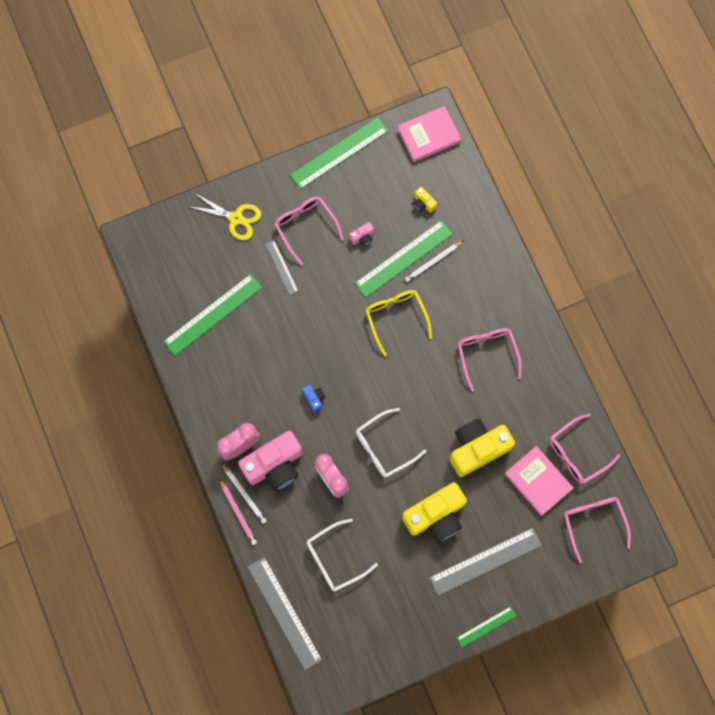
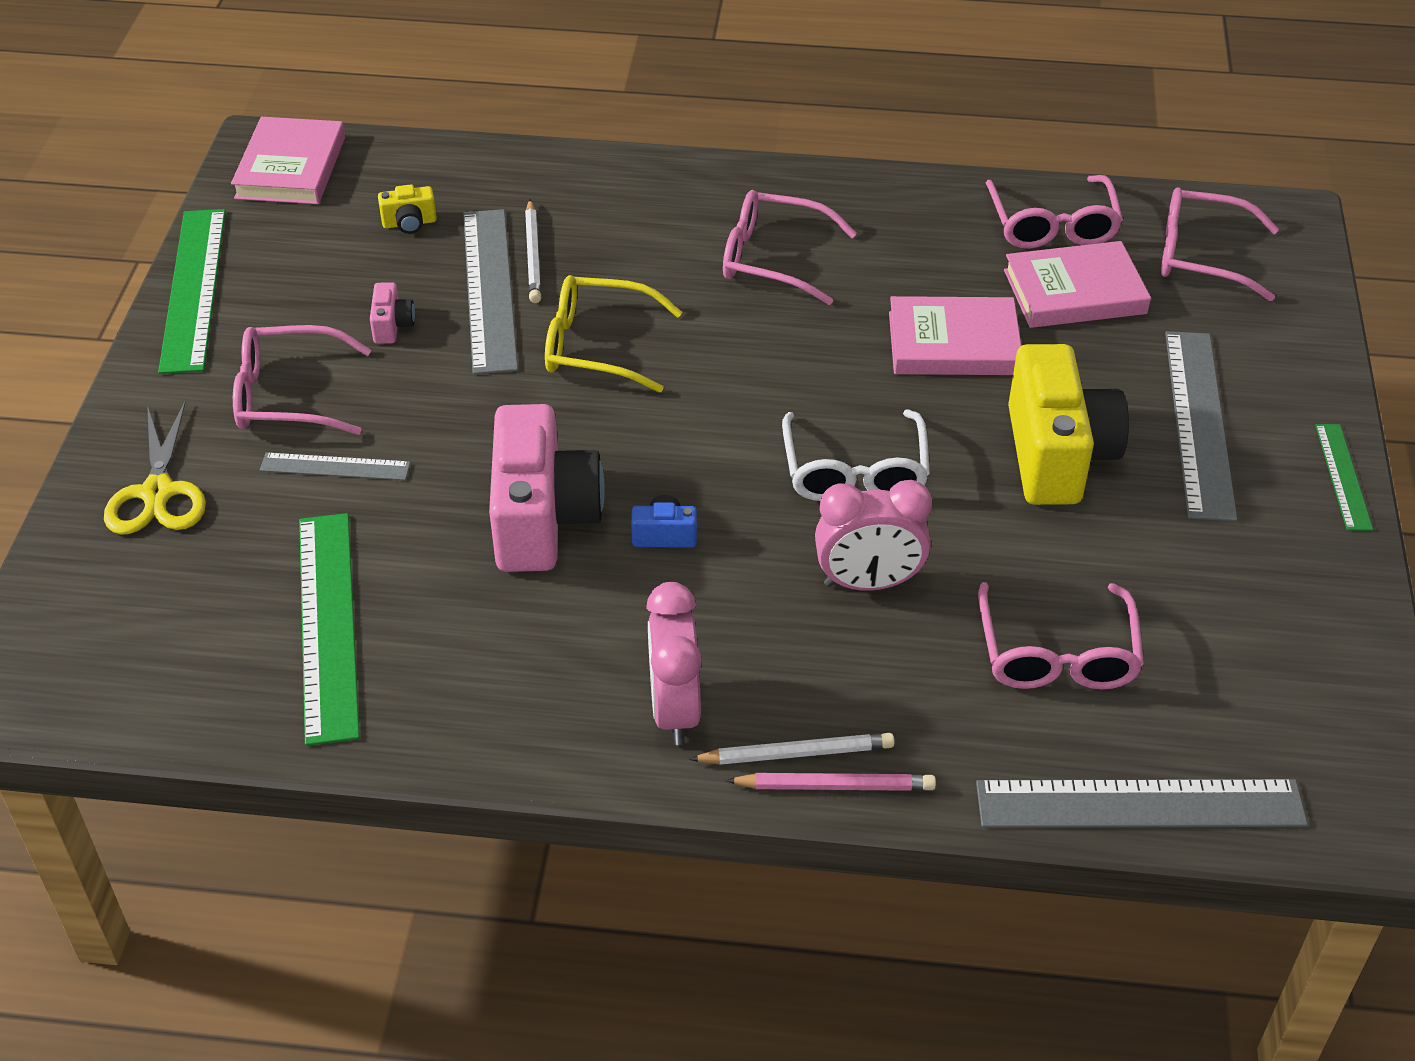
camera: 60 degrees left, 30 degrees down
(236, 218) = (158, 493): yellow scissors -> yellow scissors turned 120 degrees clockwise
(275, 465) = (767, 667): pink camera -> pink camera (542, 518)
(334, 558) = (1057, 655): white glasses -> pink glasses
(404, 259) = (490, 289): green ruler -> grey ruler
(477, 448) = (953, 343): yellow camera -> pink book

